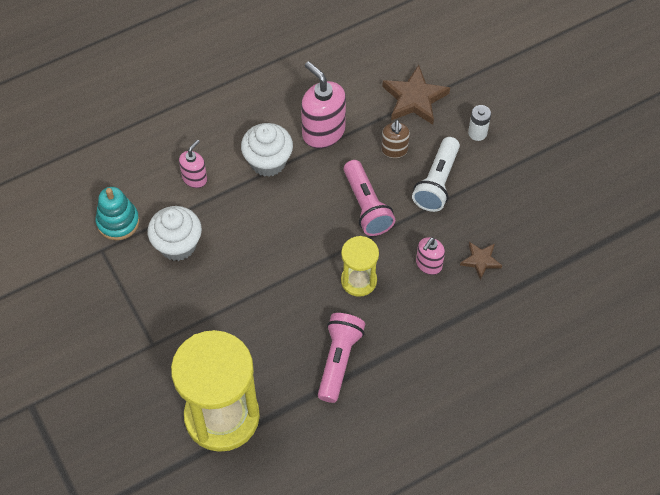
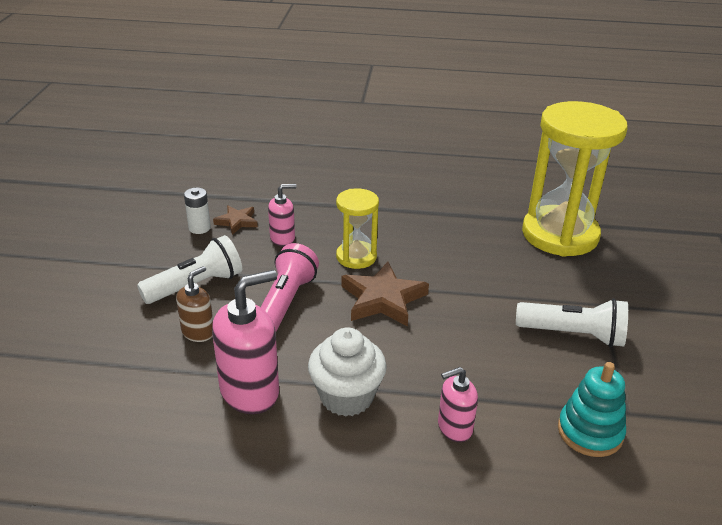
camera: 145 degrees left, 25 degrees down
(160, 298) = (573, 335): none -> white flashlight
(177, 245) = (523, 370): white cupcake -> none
(323, 132) = (250, 391): pink soap dispenser -> pink soap dispenser turned 120 degrees counterclockwise
(339, 360) = (427, 222): pink flashlight -> none
(414, 99) = (110, 367): brown star -> brown star (383, 299)
(477, 133) = (101, 302): white battery -> white battery (199, 228)

